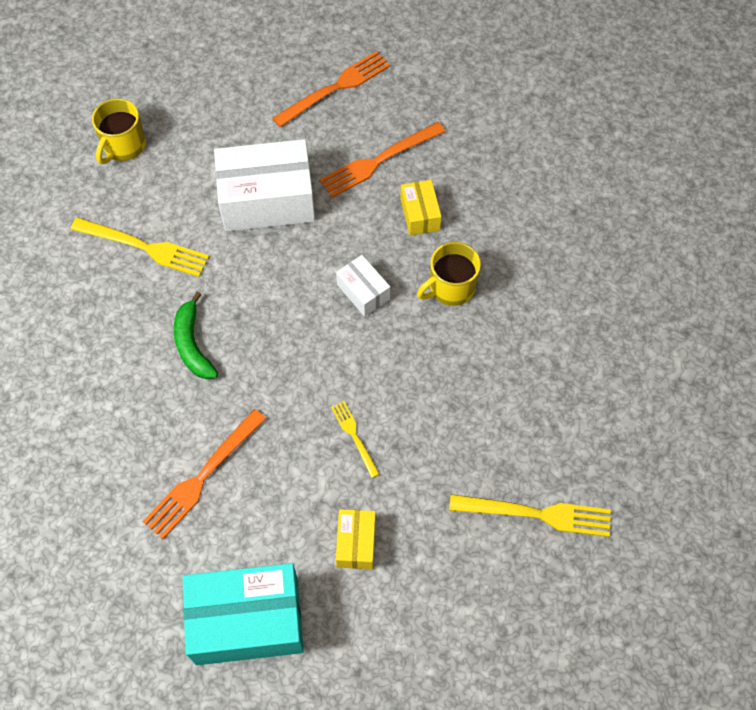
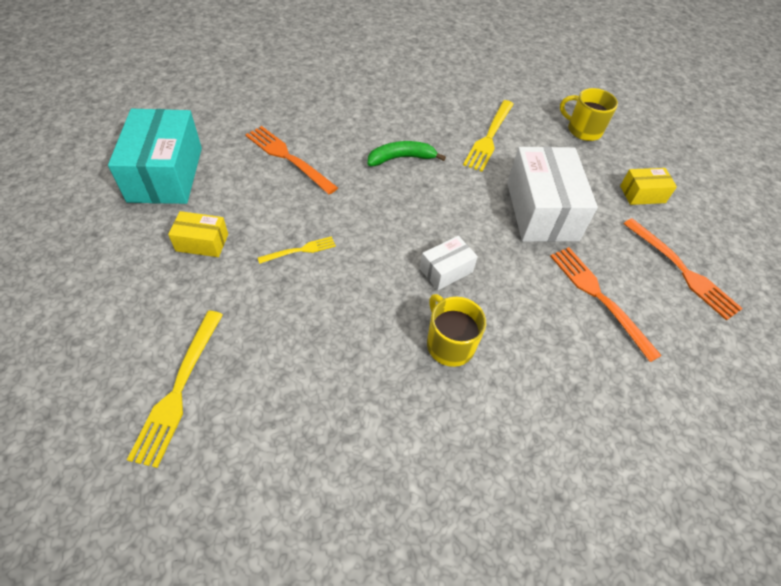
camera: 90 degrees right, 10 degrees down
(420, 214) = (537, 326): yellow box -> yellow box (642, 194)

